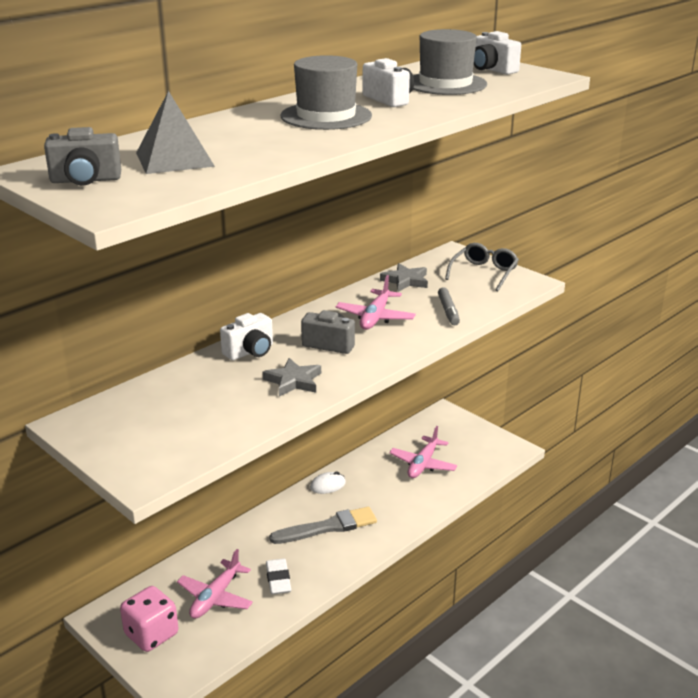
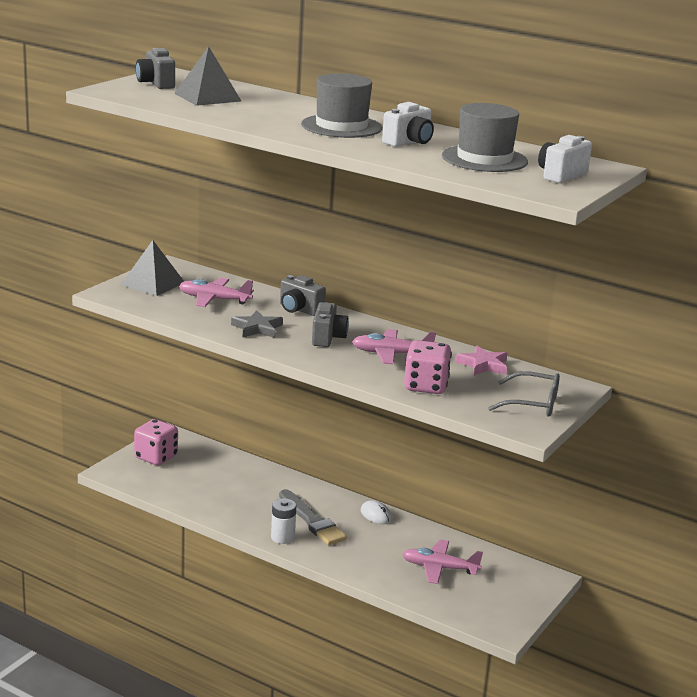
camera: 75 degrees right, 5 degrees down
(126, 441) = (152, 283): none -> grey pyramid
(215, 597) = (203, 478): pink plane -> pink plane (214, 299)
(250, 351) = (299, 310): white camera -> grey camera
(278, 579) = (232, 503): white eraser -> none
(354, 551) = (282, 537): none -> white battery
(405, 281) = (483, 365): grey star -> pink star
(448, 311) = (426, 386): grey marker -> pink dice

